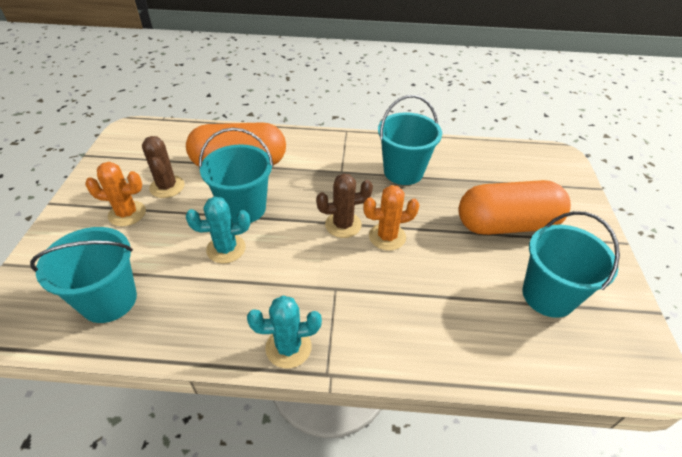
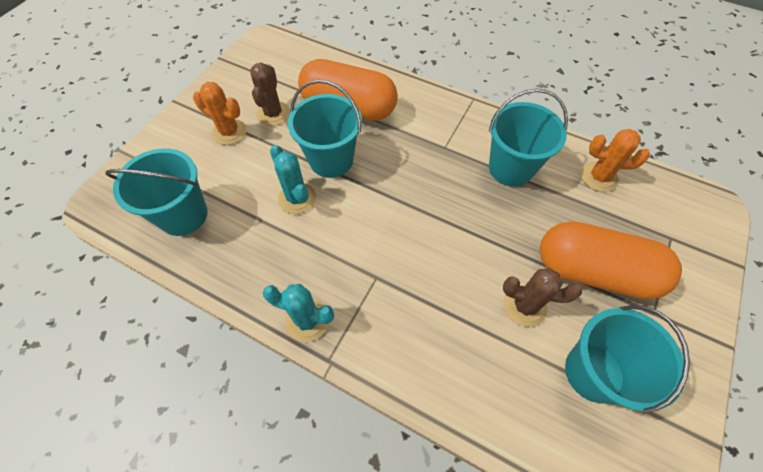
camera: 25 degrees right, 15 degrees up
(226, 249) = (297, 198): turquoise cactus -> turquoise cactus turned 45 degrees clockwise
(343, 225) = (417, 210): brown cactus -> brown cactus (524, 306)
(387, 237) = (454, 239): orange cactus -> orange cactus (598, 177)

